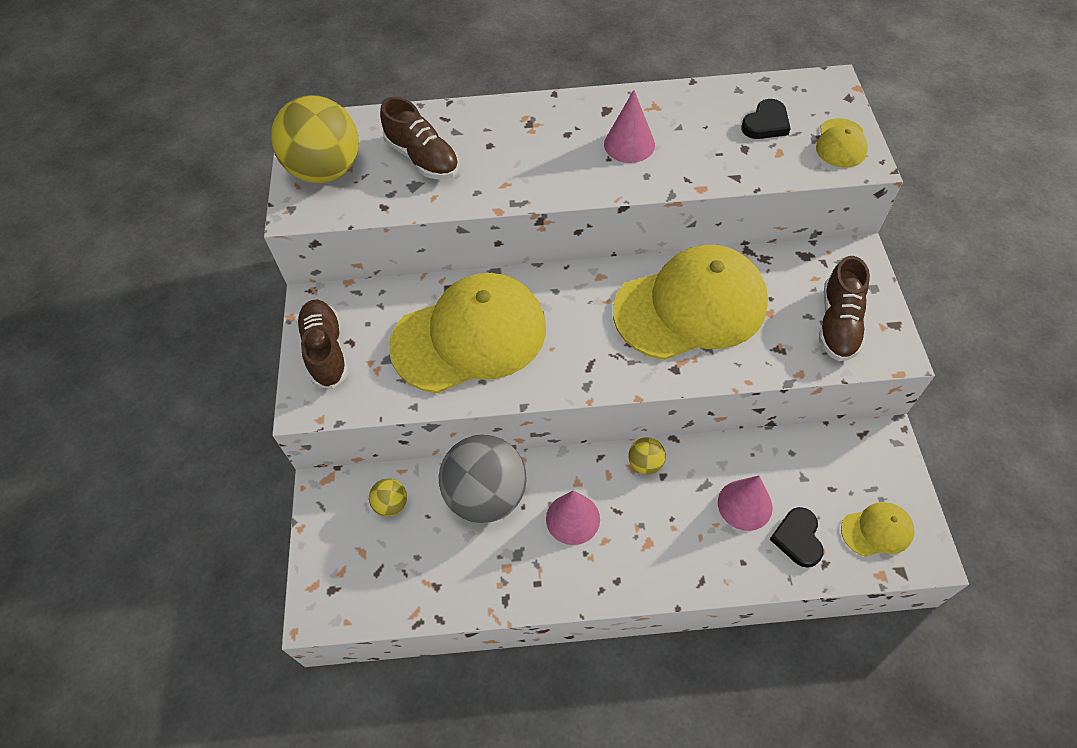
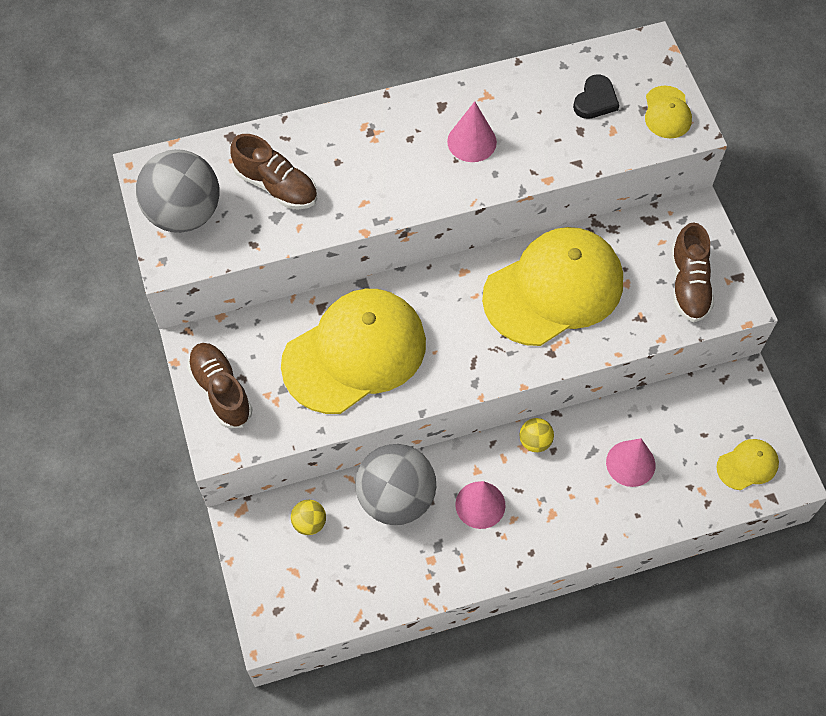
camera: 15 degrees left, 5 degrees up
(326, 170) = (184, 213): yellow ball -> grey ball
(797, 538) = (681, 485): black heart -> none

